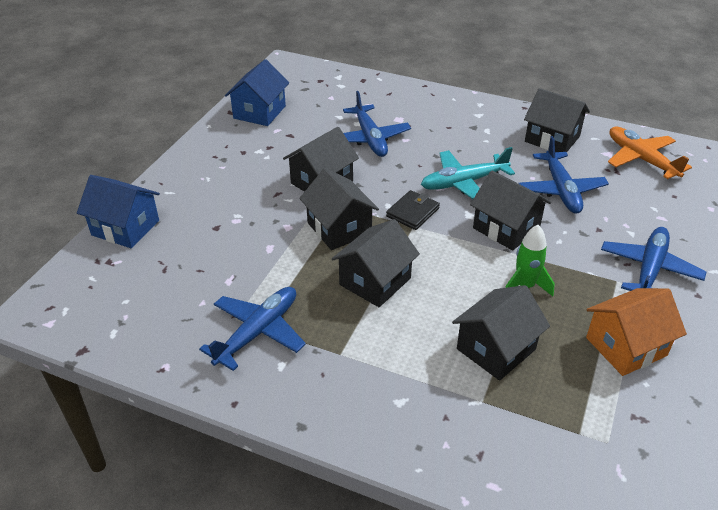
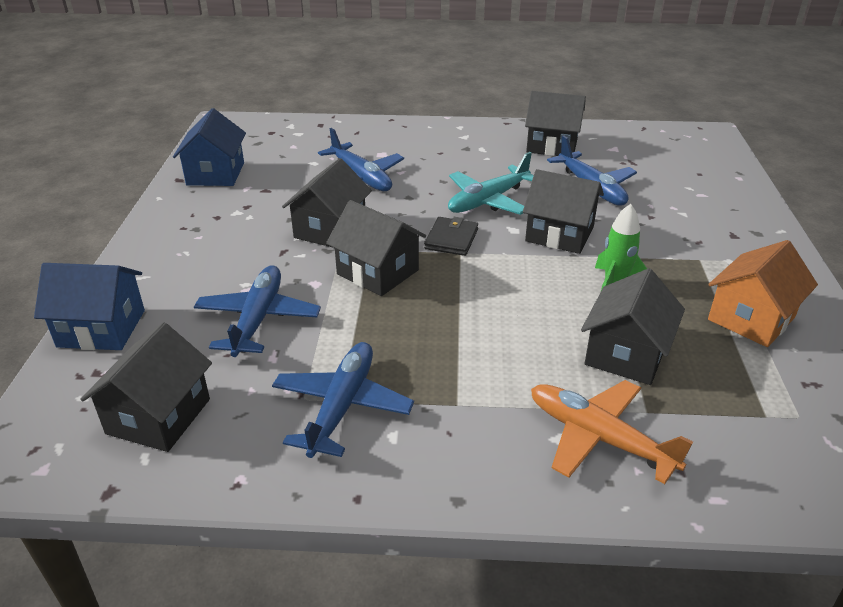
camera: 20 degrees left, 5 degrees down
(375, 281) = (451, 317): black house -> black house (159, 416)
(641, 159) = (648, 148): orange plane -> orange plane (599, 438)
(649, 270) = (722, 242): blue plane -> blue plane (258, 319)

